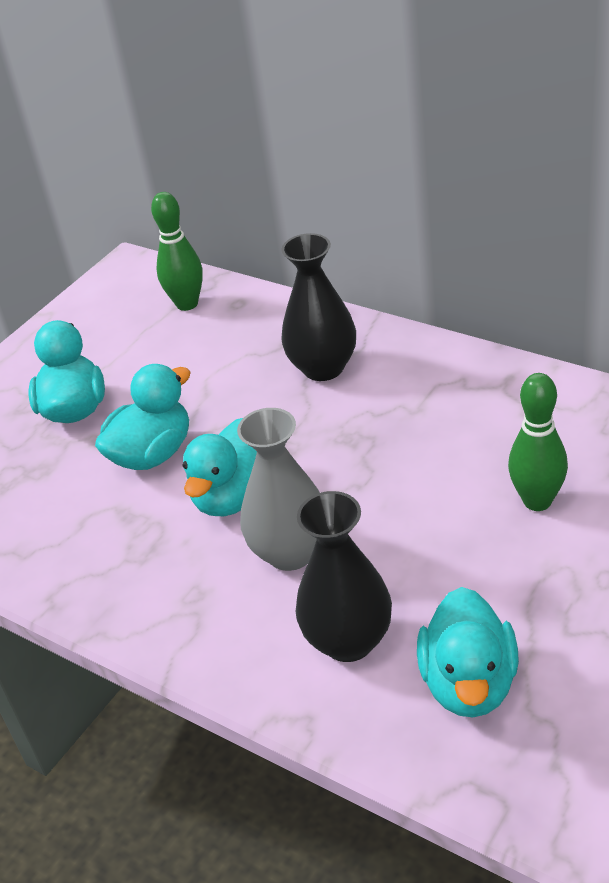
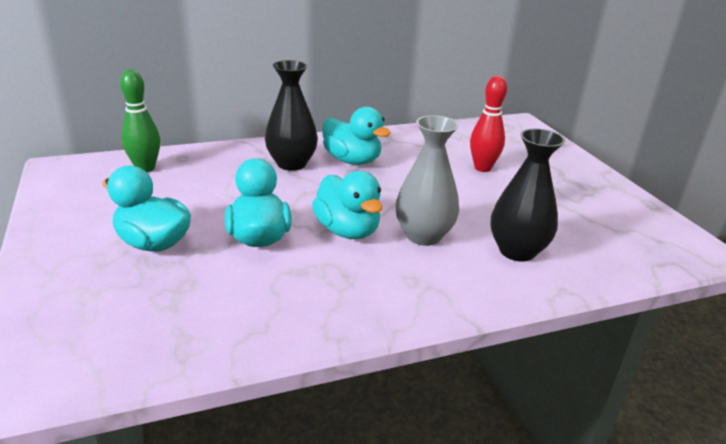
camera: 60 degrees left, 10 degrees down
(469, 683) = (585, 235): turquoise duck -> turquoise duck (352, 160)
(537, 501) = (482, 168): green bowling pin -> red bowling pin

